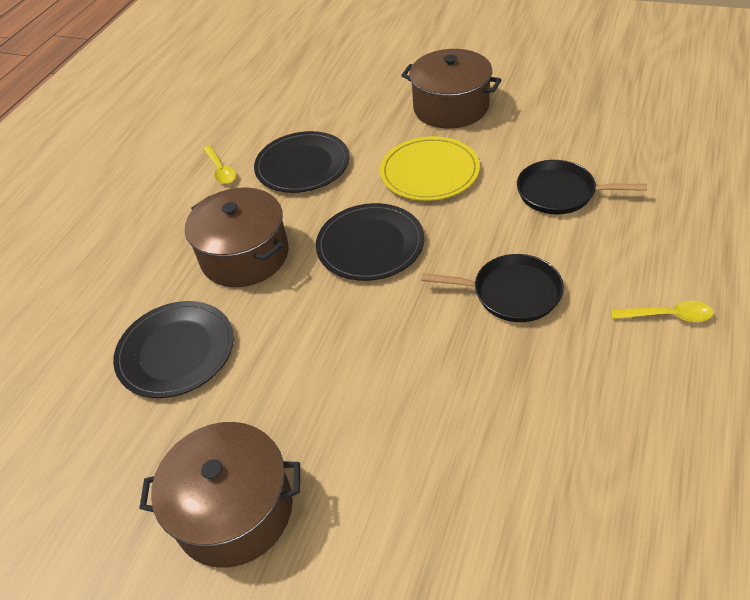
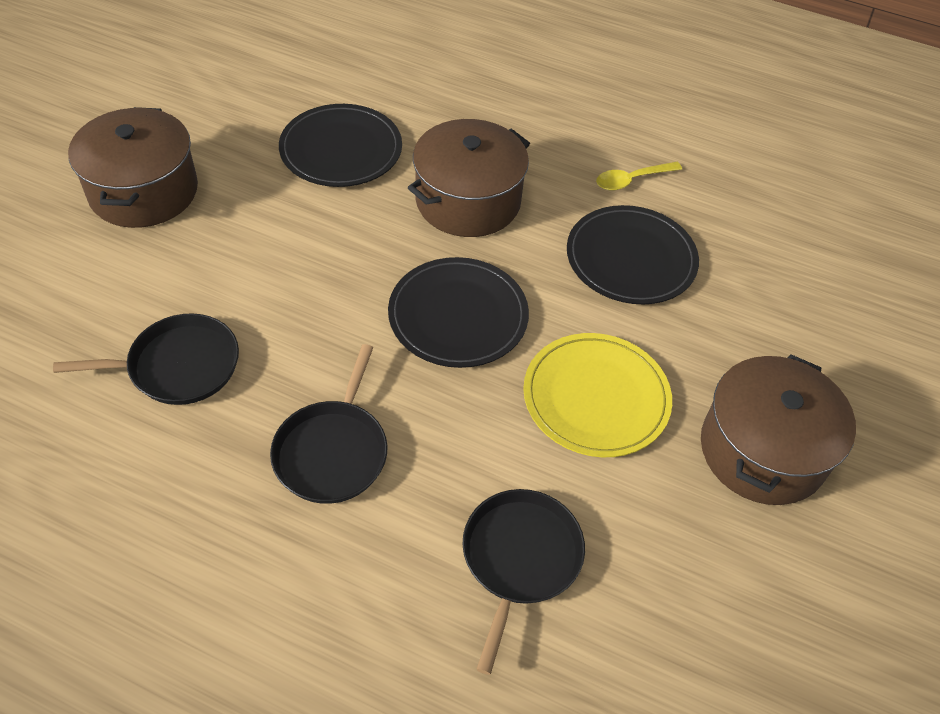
camera: 85 degrees right, 5 degrees up
(458, 411) = (178, 366): none -> black pan
(667, 316) = (234, 628): yellow spoon -> none

